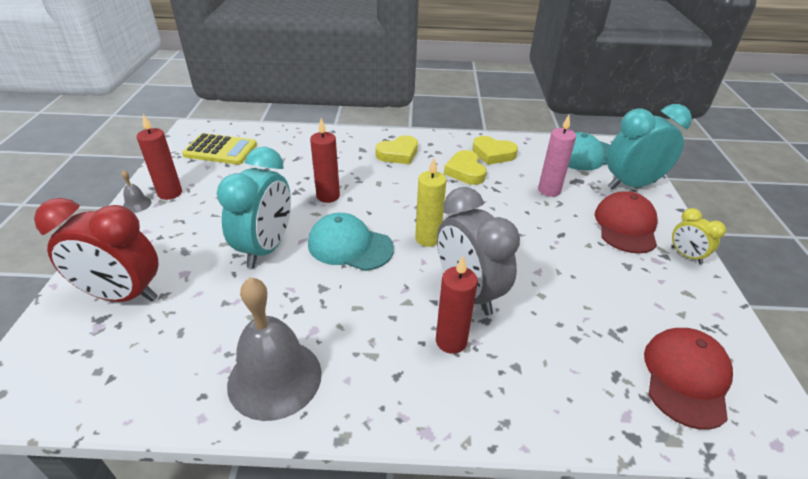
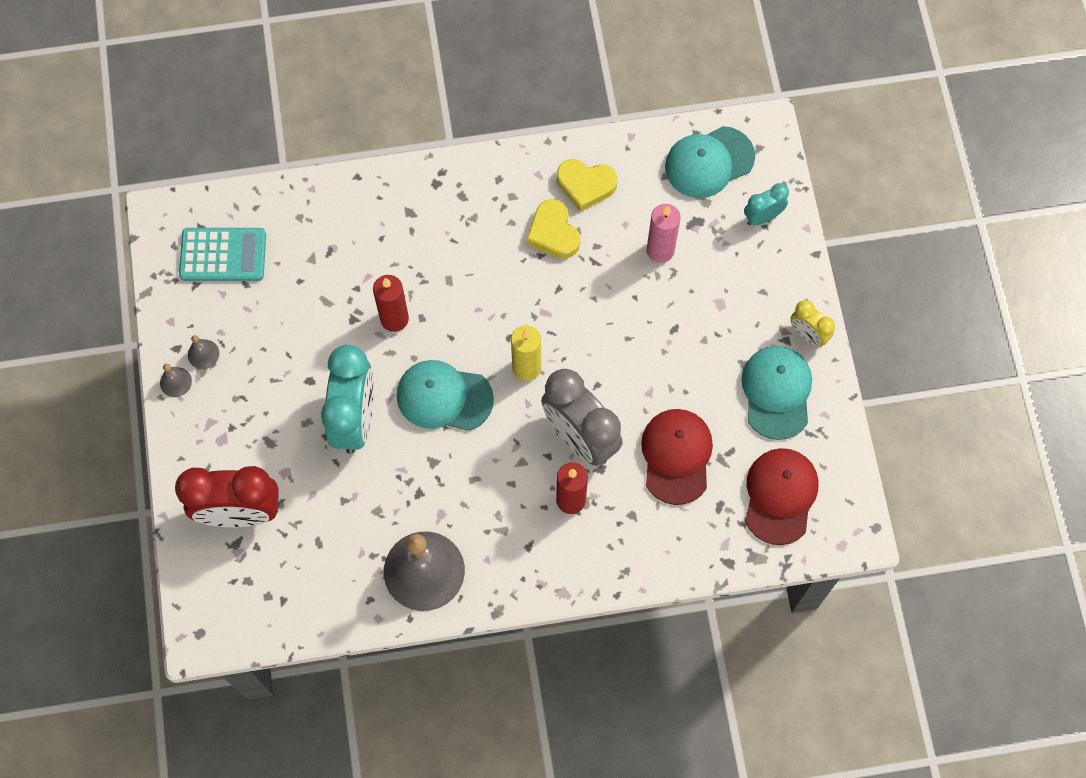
camera: 10 degrees left, 30 degrees up
(170, 193) = (203, 354): red candle -> grey bell
(220, 150) = (223, 255): yellow calculator -> turquoise calculator
(398, 154) = (460, 213): yellow heart -> none
(625, 226) = (747, 298): red cap -> red cap (676, 456)
(631, 185) = (762, 217): turquoise clock -> turquoise clock, size x0.51
(664, 290) = (777, 392): none -> turquoise cap

